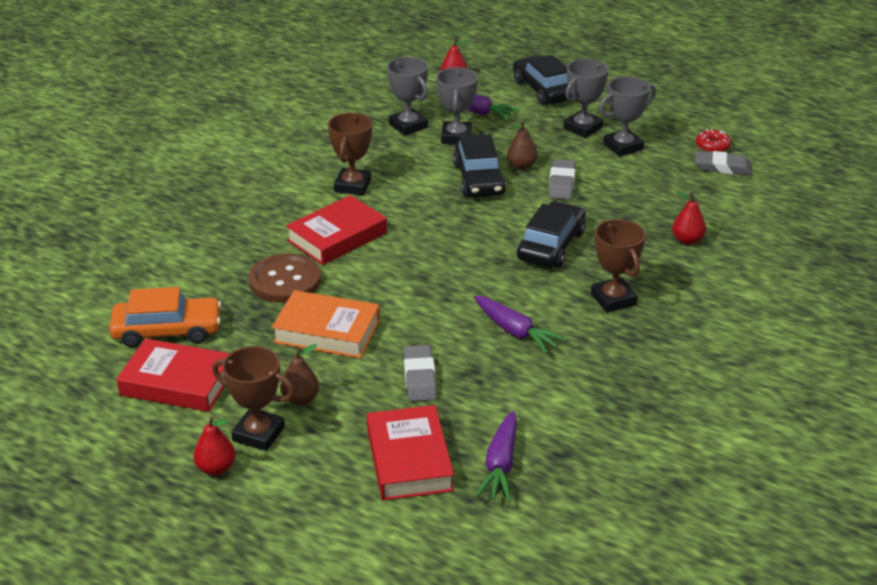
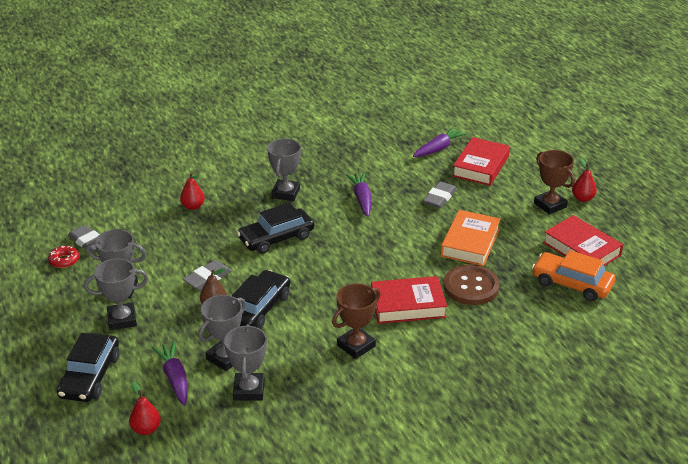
camera: 145 degrees left, 0 degrees up
(300, 399) = (515, 213): brown pear -> none
(327, 331) = (470, 243): orange book -> orange book turned 60 degrees clockwise
(613, 299) = (285, 193): brown trophy -> grey trophy

